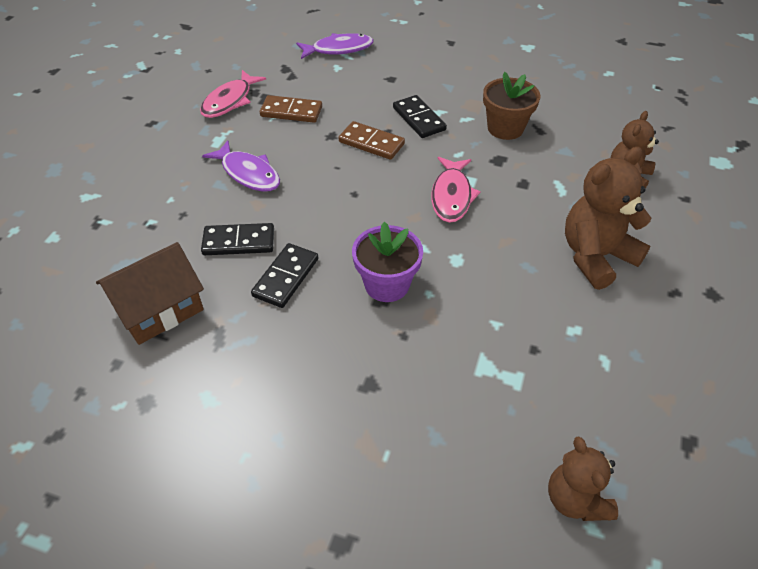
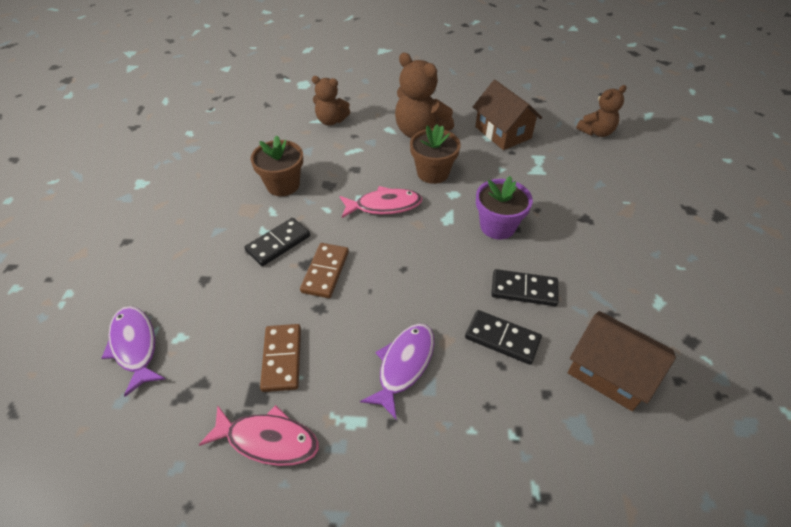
camera: 105 degrees left, 0 degrees up
(238, 242) = (502, 338): black domino -> black domino turned 45 degrees counterclockwise
(502, 249) = (433, 173): none -> brown flower pot
(586, 354) = (503, 132): none -> brown house

